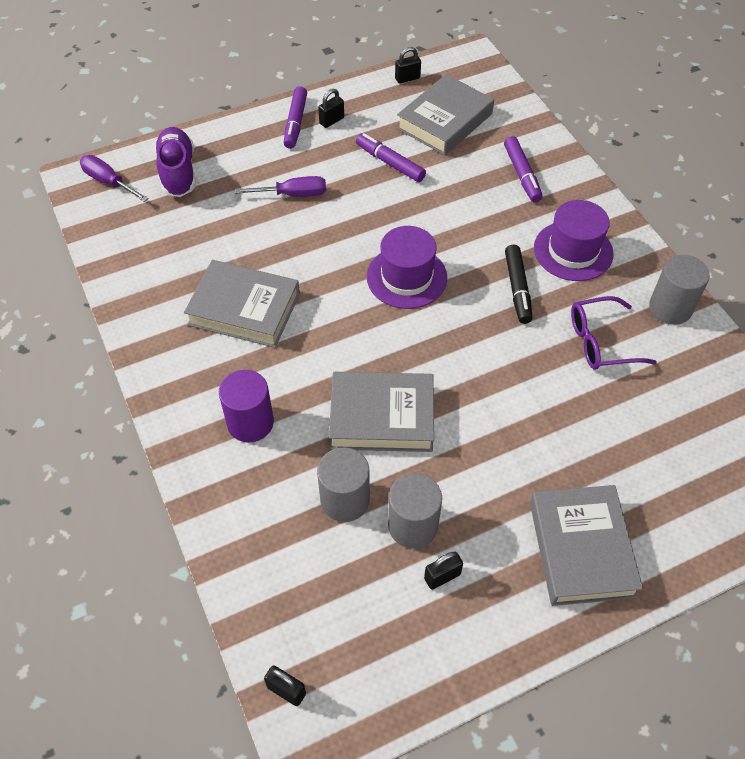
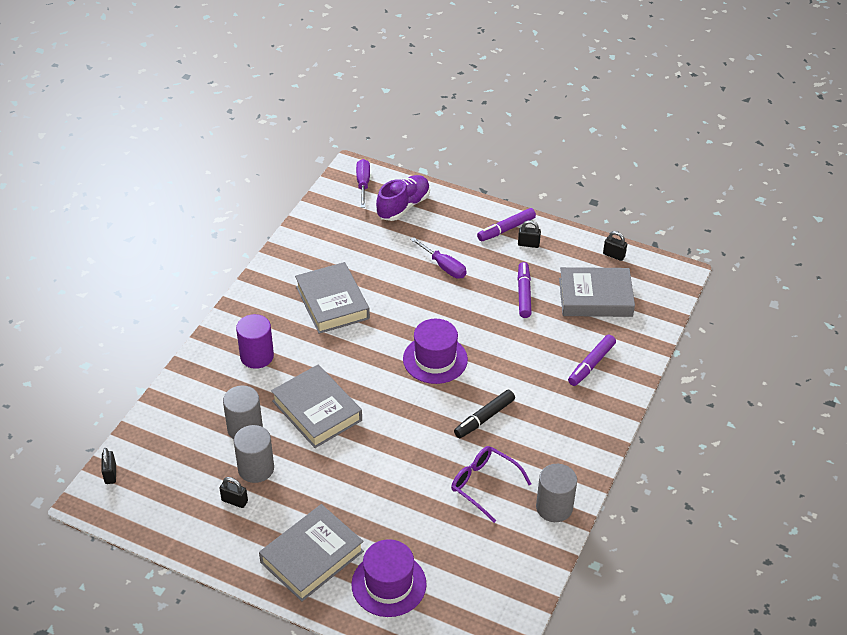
camera: 50 degrees right, 10 degrees down
(573, 251) = (549, 429): purple hat -> purple hat (389, 584)

